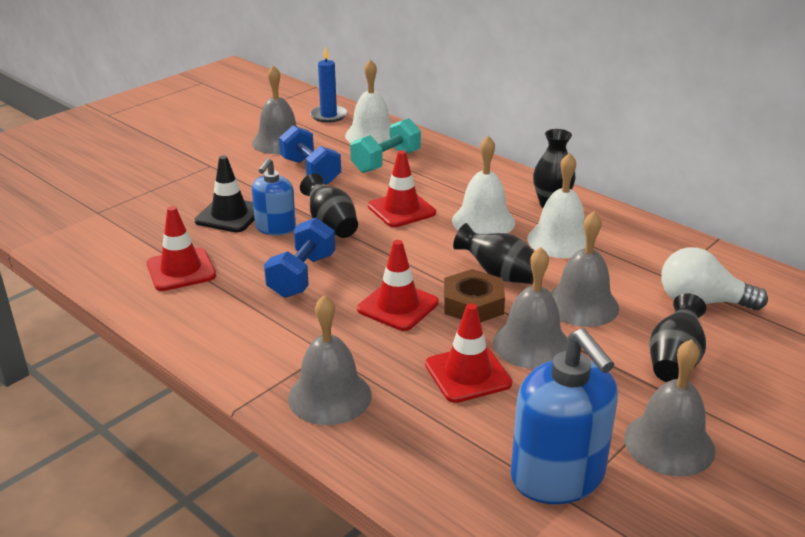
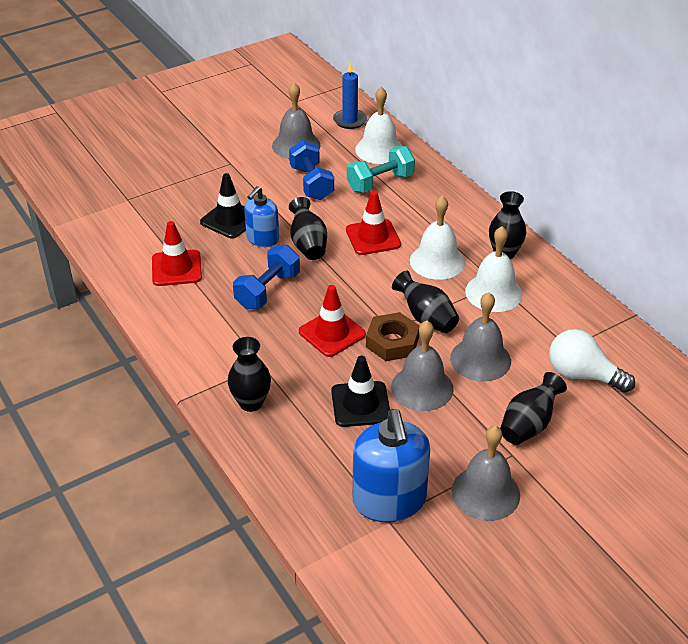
camera: 15 degrees right, 10 degrees up
(330, 396) = (251, 403): grey bell -> black vase
(468, 374) = (360, 404): red traffic cone -> black traffic cone

